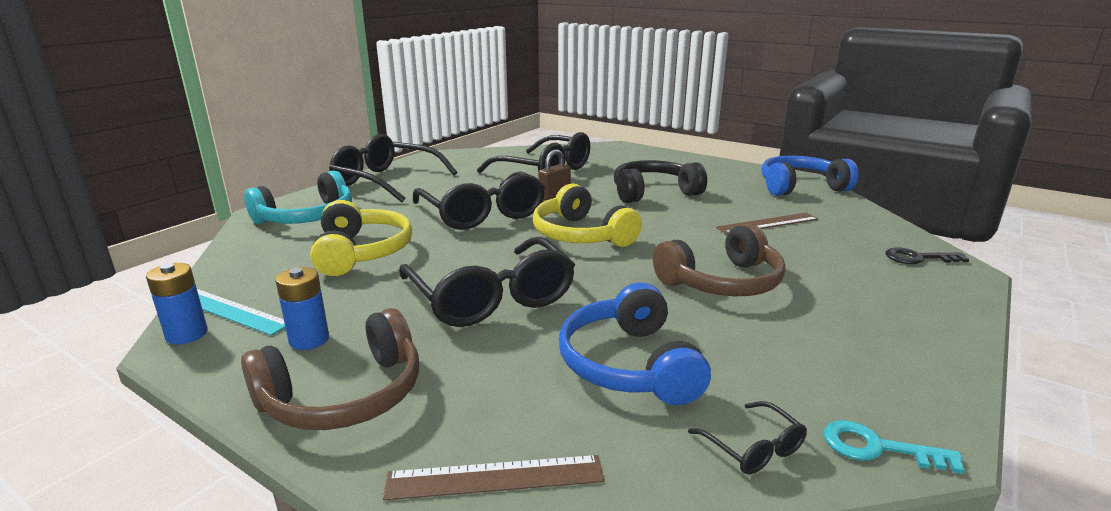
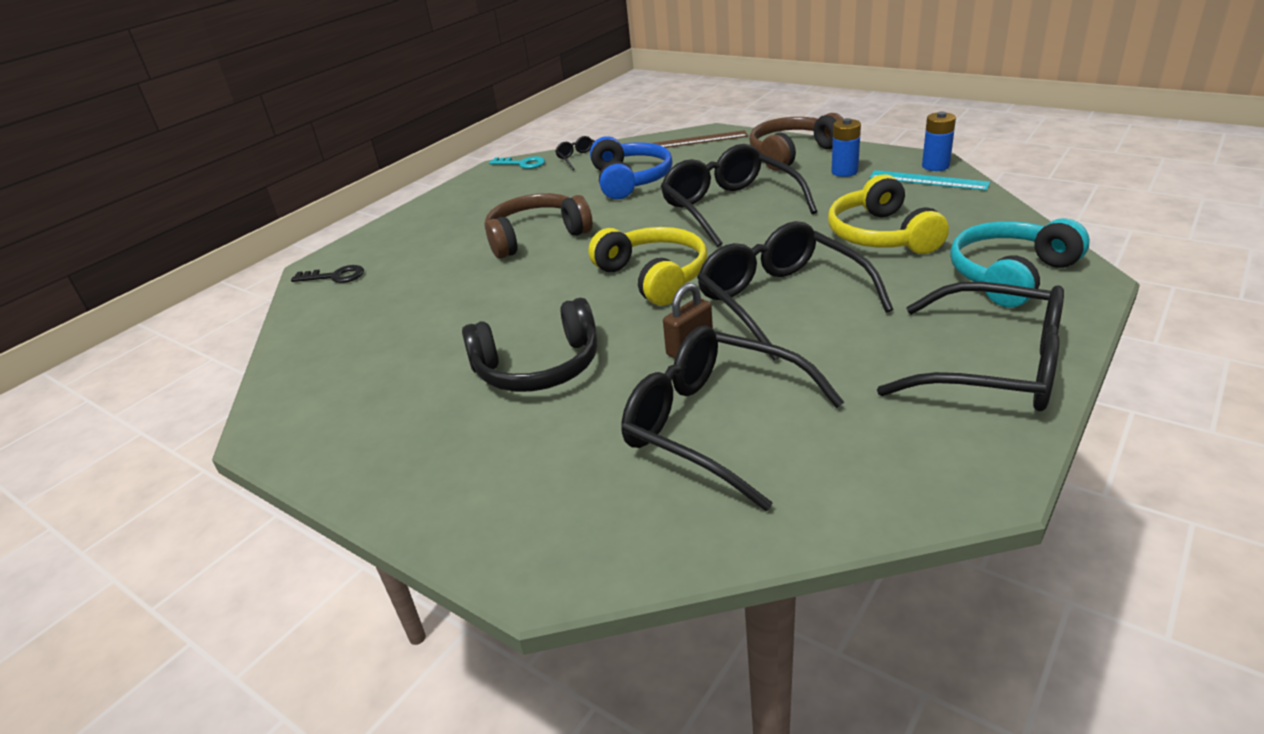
camera: 175 degrees left, 10 degrees up
(767, 223) = (431, 313): brown ruler -> none
(800, 187) = (303, 400): blue headphones -> none

